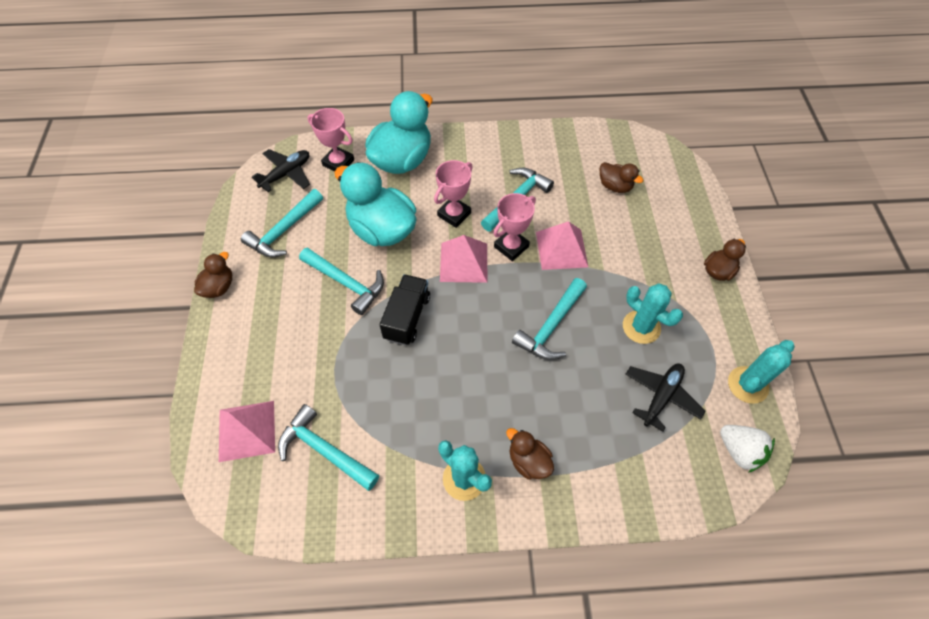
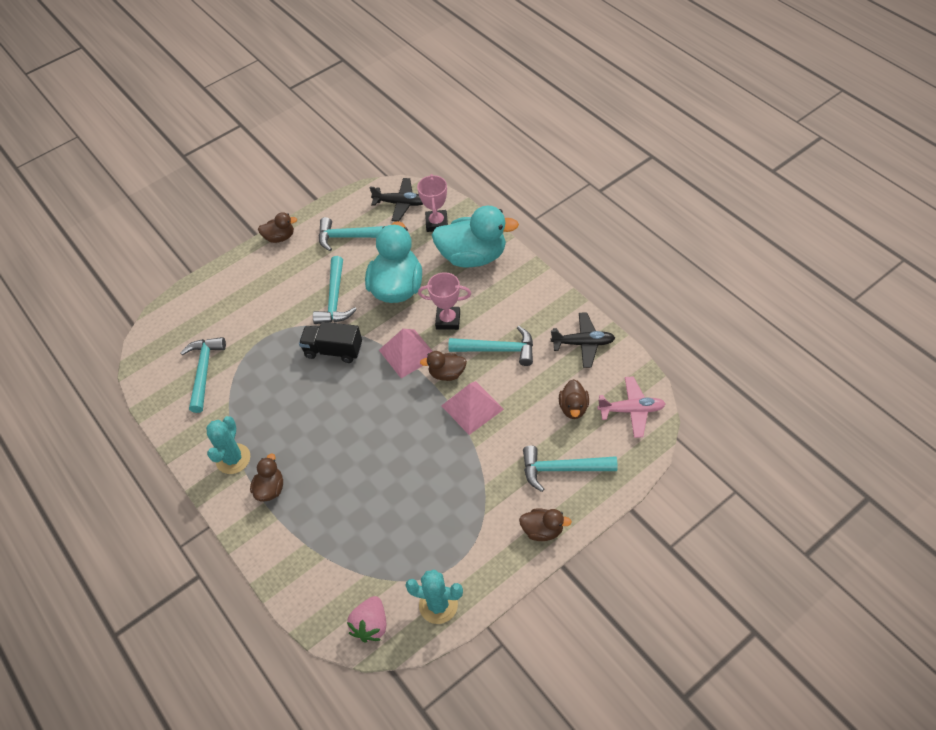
camera: 60 degrees right, 5 degrees down
(246, 430) = (191, 324): pink pyramid -> none
(407, 317) = (333, 350): black truck -> black truck turned 150 degrees counterclockwise
(511, 247) = (447, 373): pink trophy -> brown duck
(551, 326) = (392, 441): turquoise hammer -> turquoise hammer (562, 469)
(641, 327) = (438, 501): turquoise cactus -> none
(644, 155) = (631, 410): none -> pink plane
(661, 396) = (382, 547): black plane -> black plane (583, 343)
(739, 451) = (371, 625): white strawberry -> pink strawberry

